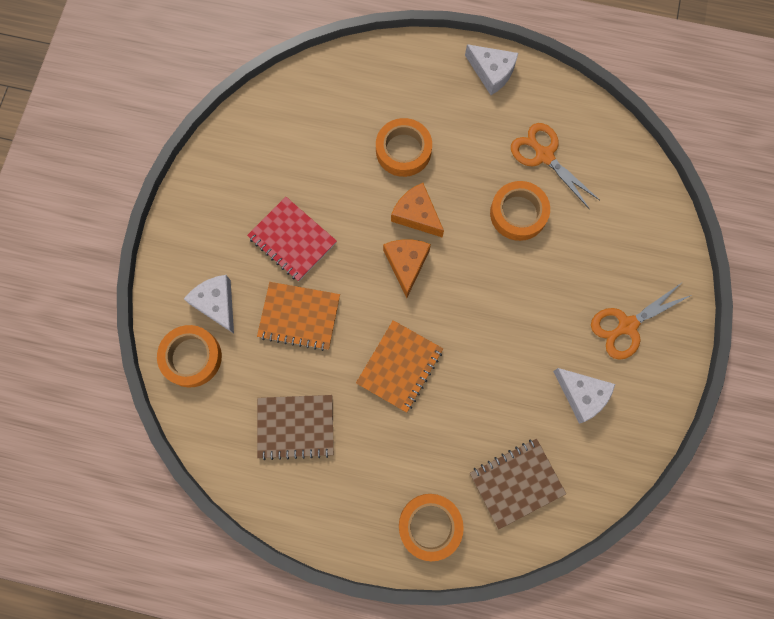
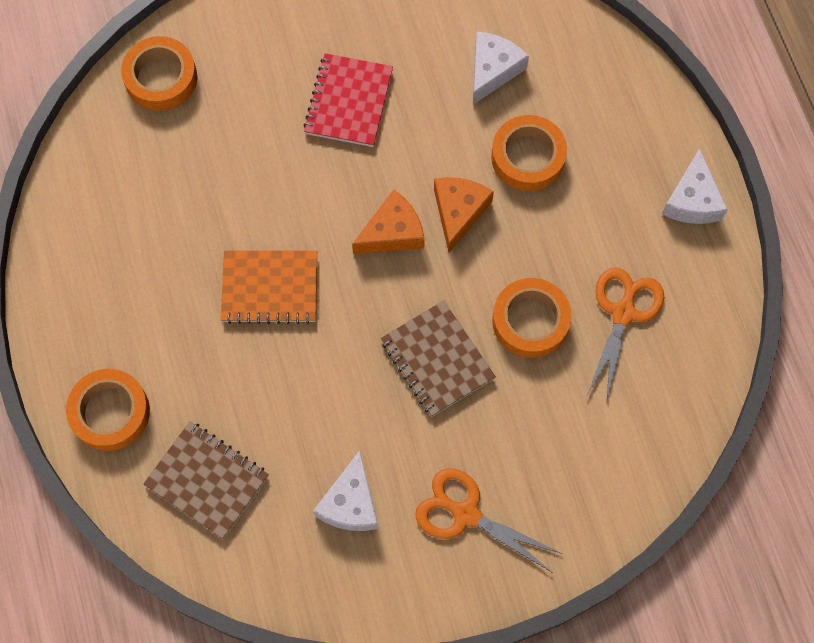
camera: 60 degrees right, 5 degrees down
(216, 304) = (232, 69): white cheese -> white cheese (492, 70)
(295, 426) = (144, 219): brown notebook -> brown notebook (437, 359)
(299, 316) = (266, 156): orange notebook -> none

